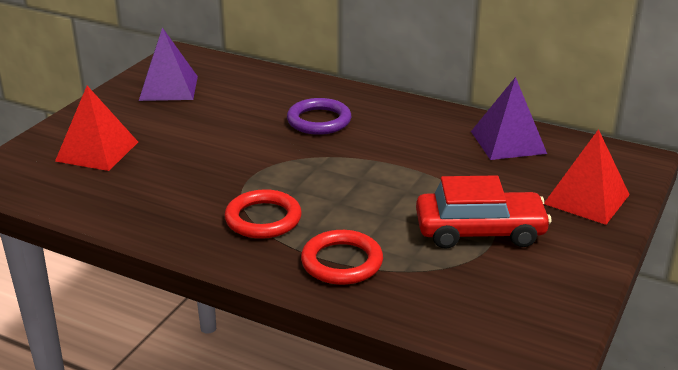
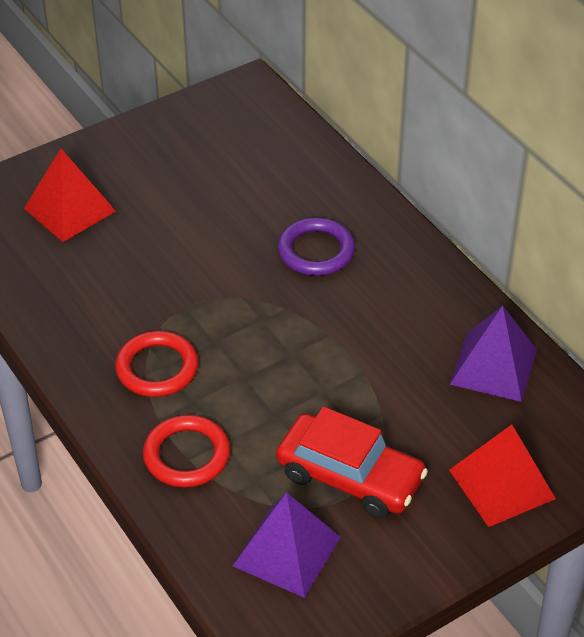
camera: 30 degrees right, 15 degrees up
(168, 88) = (199, 138): purple pyramid -> purple pyramid (286, 551)

